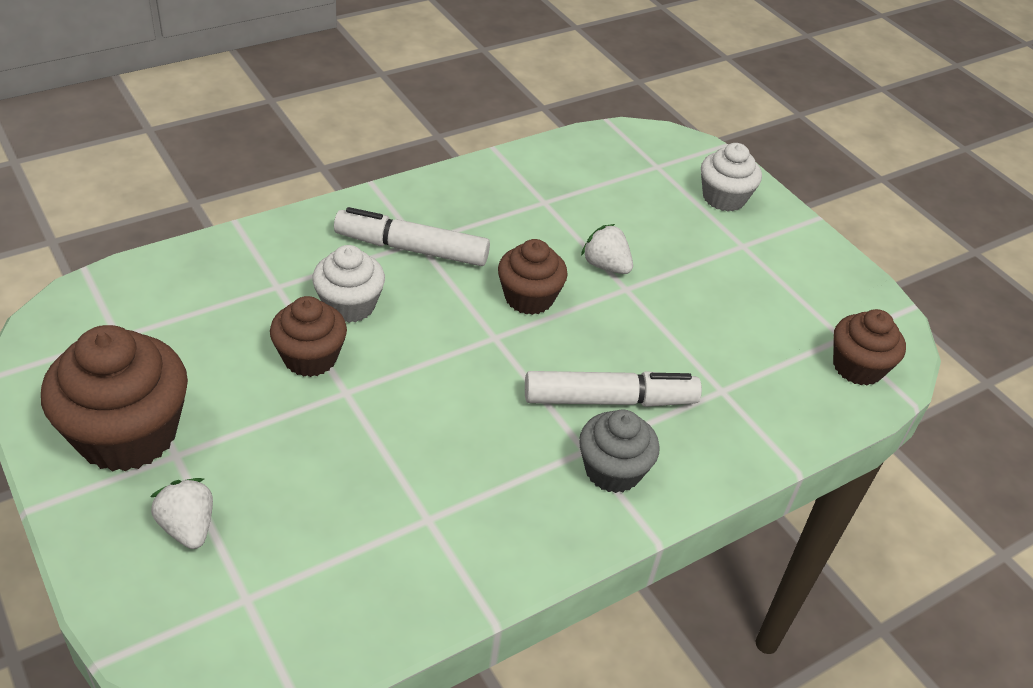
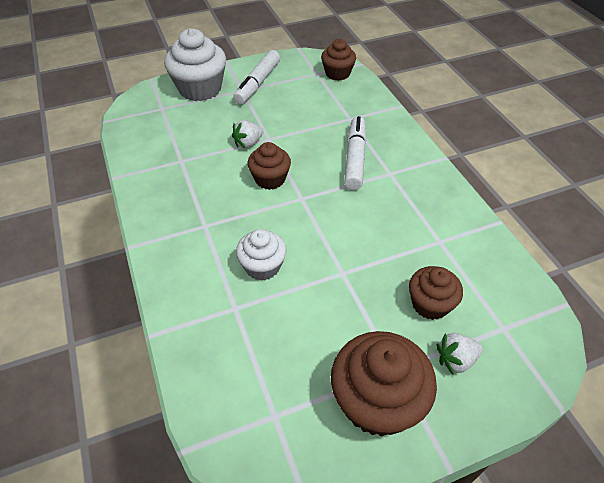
camera: 75 degrees left, 5 degrees up
(310, 357) = (310, 290): brown cupcake -> brown cupcake (430, 304)
(411, 248) = (211, 229): white marker -> white marker (257, 83)
(612, 470) = (403, 165): grey cupcake -> none
(724, 198) = (200, 89): white cupcake -> white cupcake, size x1.66

